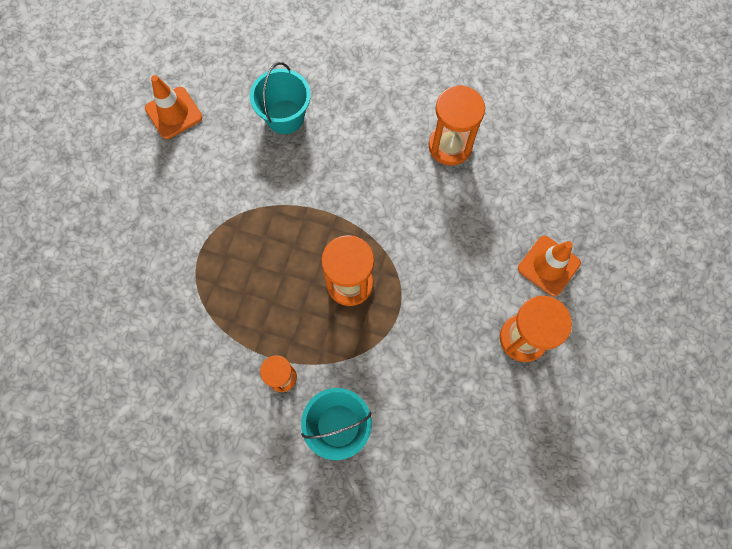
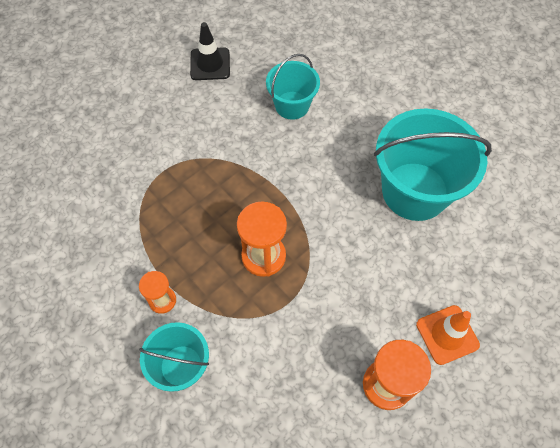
camera: 30 degrees right, 10 degrees down
(174, 113) = (210, 64): orange traffic cone -> black traffic cone
(450, 146) = (415, 191): orange hourglass -> turquoise bucket

